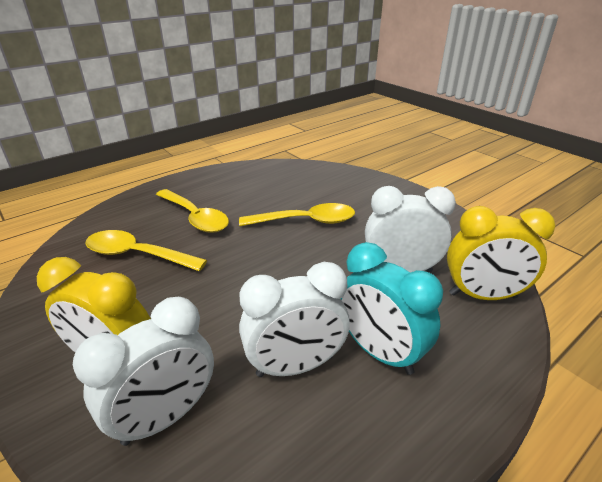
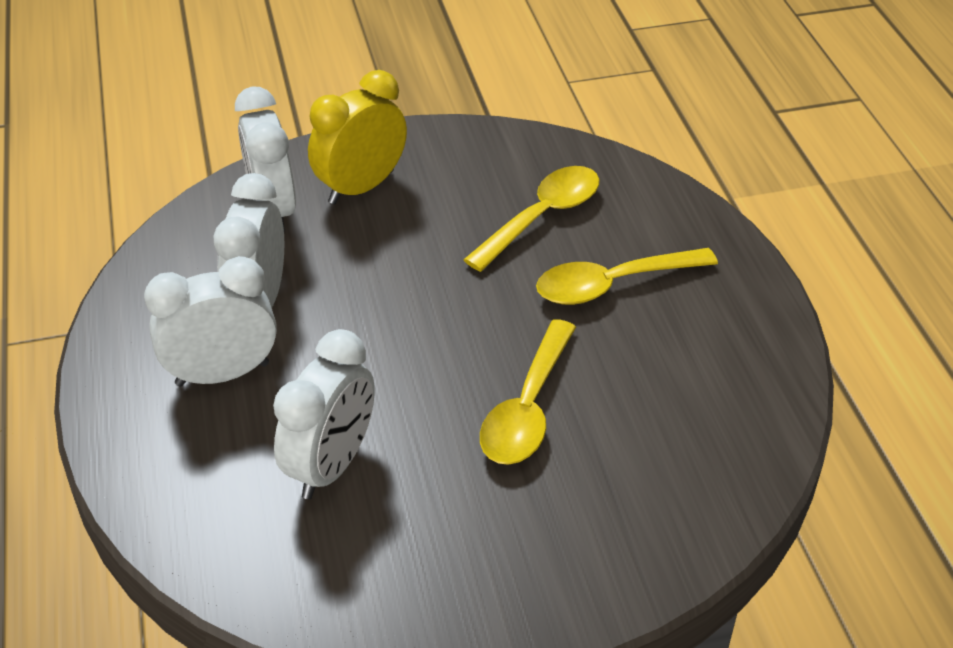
camera: 115 degrees right, 10 degrees up
(379, 352) = (222, 374): turquoise clock -> white clock
(482, 295) = (220, 528): yellow clock -> none

